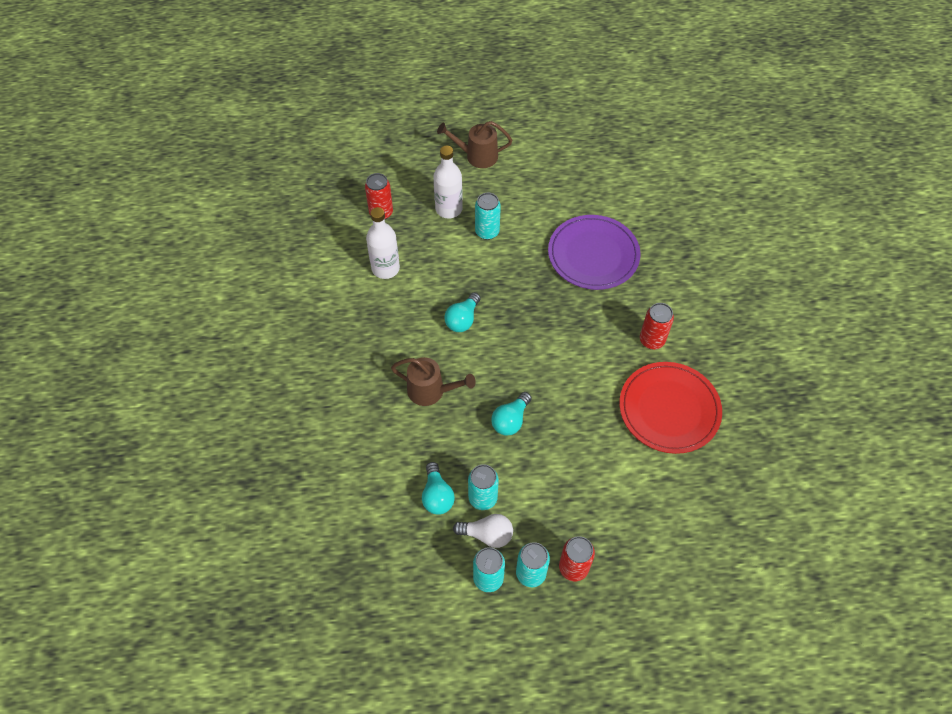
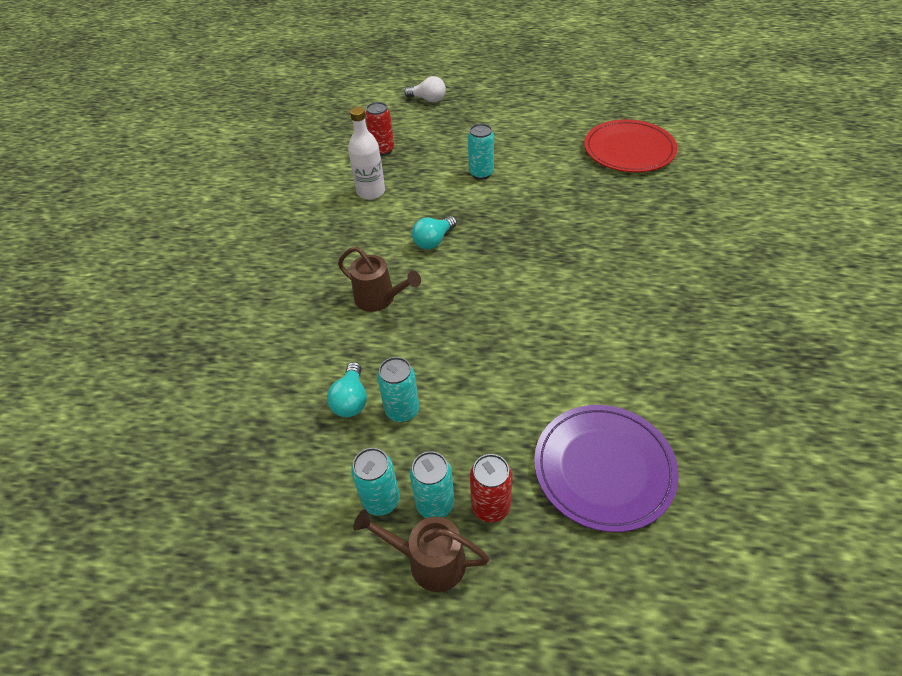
camera: 15 degrees right, 10 degrees down
(448, 209) = (448, 153): white bottle -> none
(477, 156) = (488, 117): brown watering can -> brown watering can (428, 561)
(487, 534) = (395, 450): white light bulb -> white light bulb (428, 99)
(510, 420) = (457, 337): turquoise light bulb -> none
(593, 255) = (587, 201): purple plate -> purple plate (603, 468)
(652, 340) = (637, 282): red can -> none
(669, 409) = (646, 351): red plate -> red plate (629, 150)

